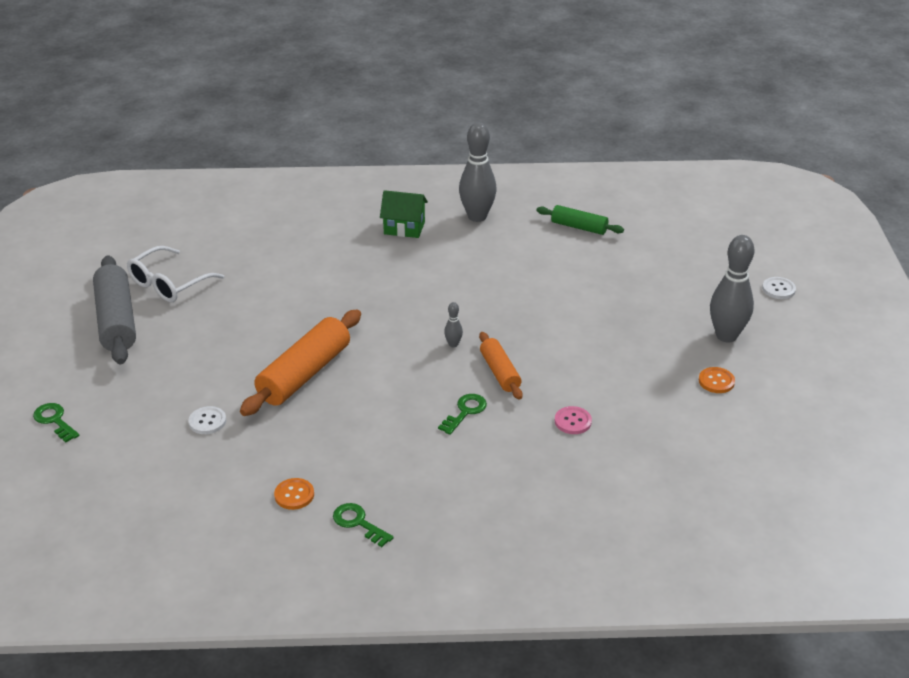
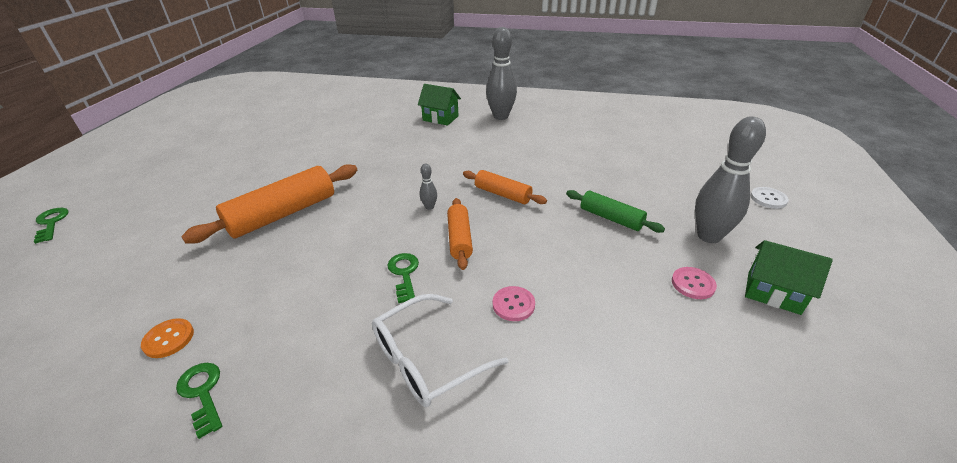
camera: 15 degrees right, 0 degrees up
(116, 320) = (181, 154): grey rolling pin -> none
(169, 284) = (242, 135): white glasses -> white glasses (427, 359)
(207, 421) = (165, 244): white button -> none
(465, 412) = (404, 274): green key -> green key turned 60 degrees counterclockwise
(521, 320) = (502, 194): none -> orange rolling pin
(579, 227) = (581, 131): green rolling pin -> green rolling pin (611, 218)
(716, 381) = (693, 284): orange button -> pink button
(780, 378) = (773, 292): none -> green house

